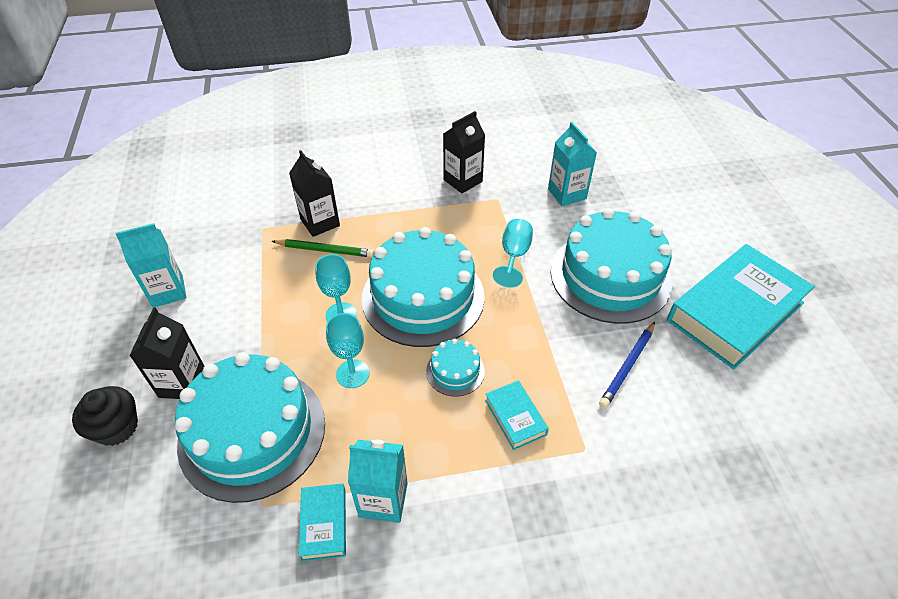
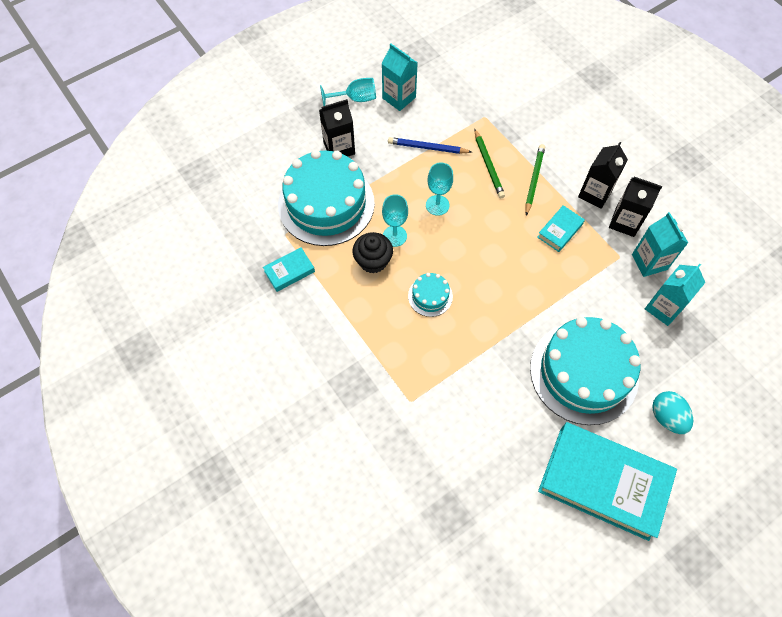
camera: 65 degrees right, 15 degrees up
(117, 427) = (295, 135): black cupcake -> black cupcake (373, 261)
(320, 222) = (513, 148): black carton -> black carton (595, 194)
(370, 222) = (534, 180): none -> green pencil
(383, 499) = (318, 295): turquoise carton -> turquoise carton (649, 262)
(423, 297) = (483, 248): turquoise cake -> none
(514, 255) = (562, 293): turquoise goblet -> turquoise goblet (355, 99)
(515, 417) = (413, 348): turquoise book -> turquoise book (560, 230)
(627, 366) = (497, 410): blue pencil -> blue pencil (427, 148)
(679, 238) = (667, 417): none -> turquoise egg

